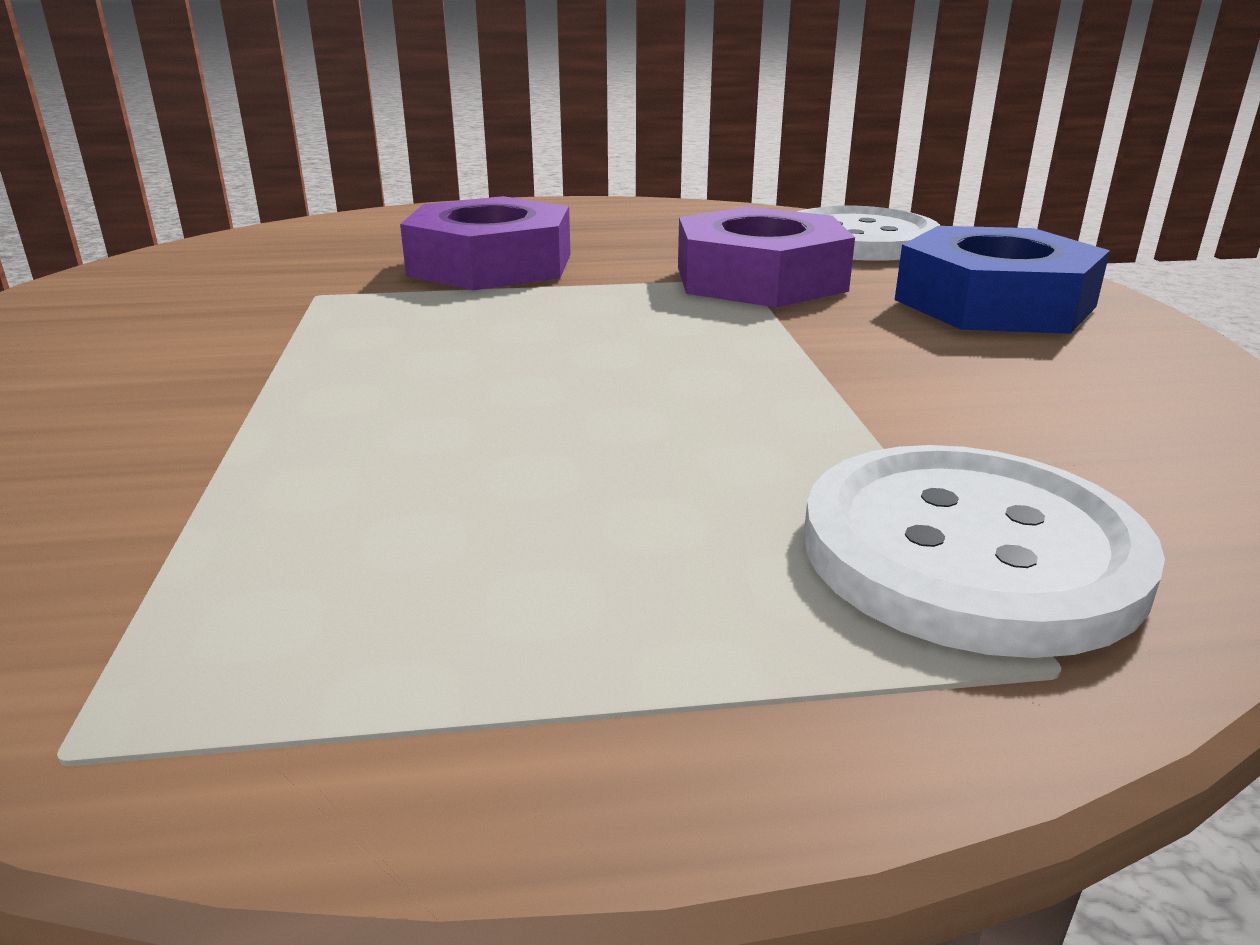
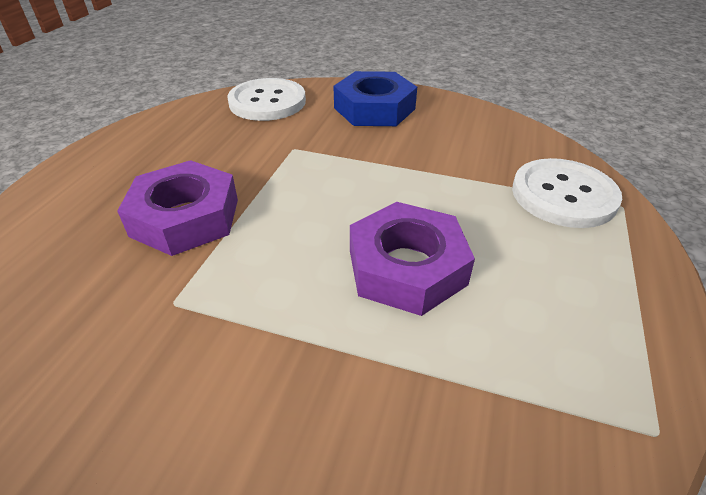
camera: 65 degrees left, 15 degrees up
(760, 279) = (297, 145): purple nut -> purple nut (407, 267)

